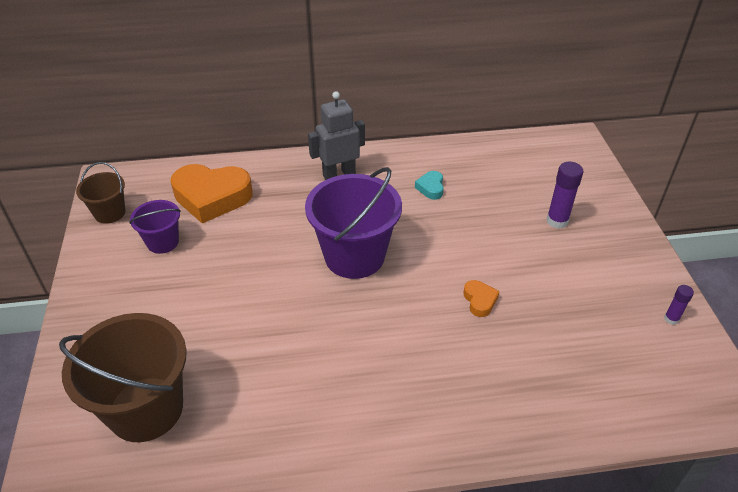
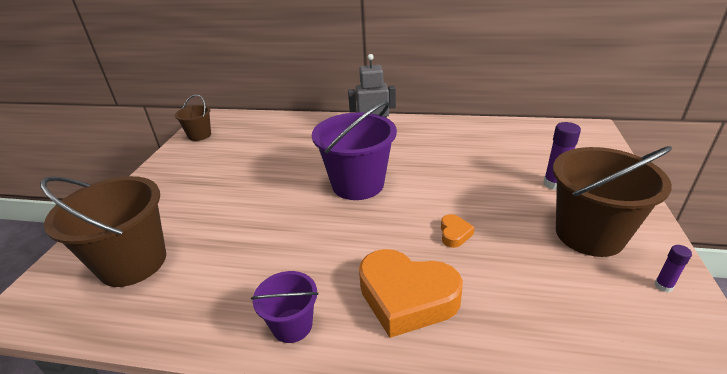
camera: 20 degrees right, 10 degrees down
(163, 242) = (222, 156): purple bucket -> purple bucket (292, 325)
(212, 197) = (272, 134): orange heart -> orange heart (406, 297)
(431, 188) = (444, 147): turquoise heart -> none
(602, 276) = (589, 234): none -> brown bucket

